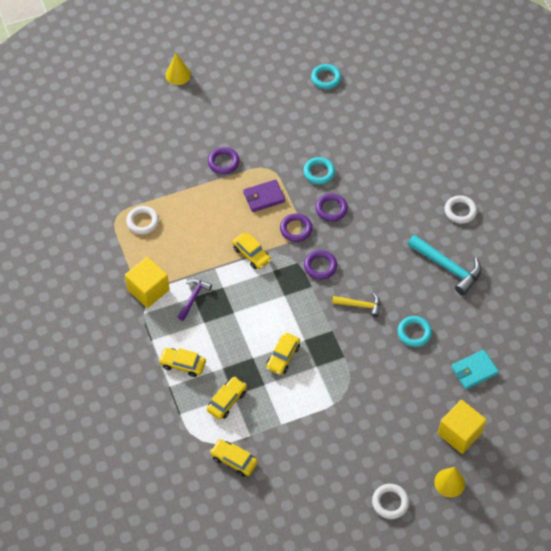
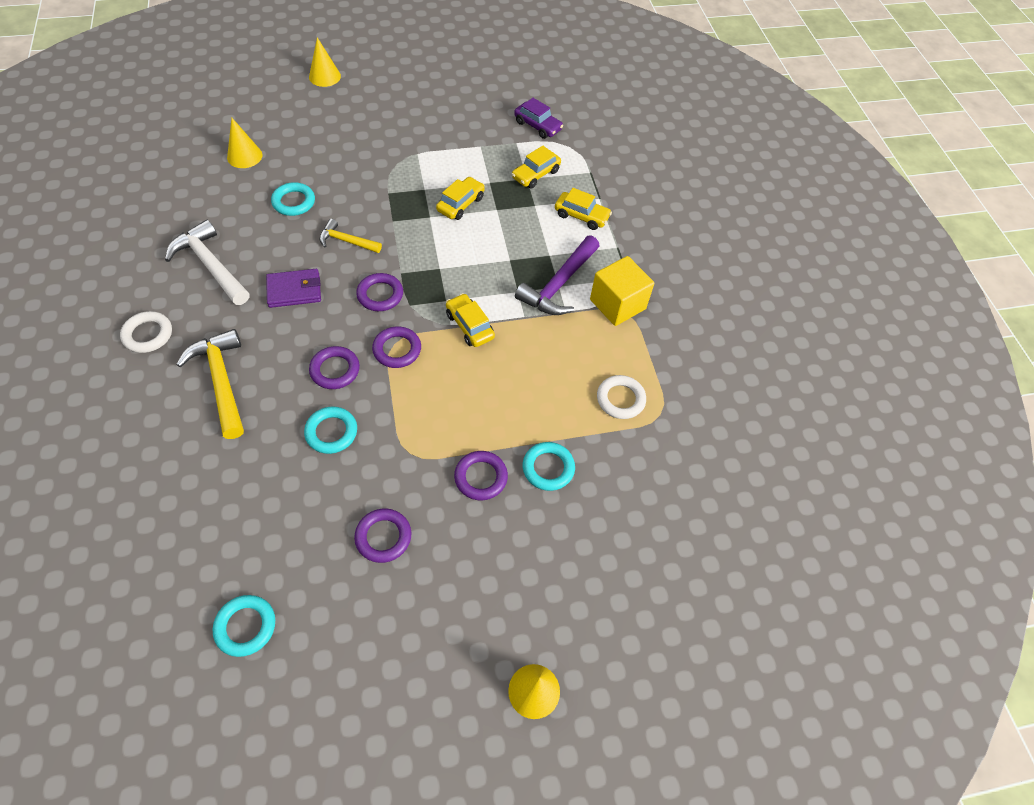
camera: 175 degrees left, 0 degrees up
(184, 173) = (548, 468): none -> turquoise ring
(193, 298) = (559, 285): purple hammer -> purple hammer, size x1.67
(234, 460) = (537, 126): yellow car -> purple car
(264, 197) = (430, 406): purple wallet -> purple wallet (294, 290)
(270, 125) = (383, 537): none -> purple ring
(390, 502) = (390, 73): white ring -> none
(398, 190) = (222, 381): none -> yellow hammer
(447, 267) = (211, 265): turquoise hammer -> white hammer
(459, 433) = (293, 109): yellow cube -> none
(474, 370) = (244, 156): turquoise wallet -> yellow cone

